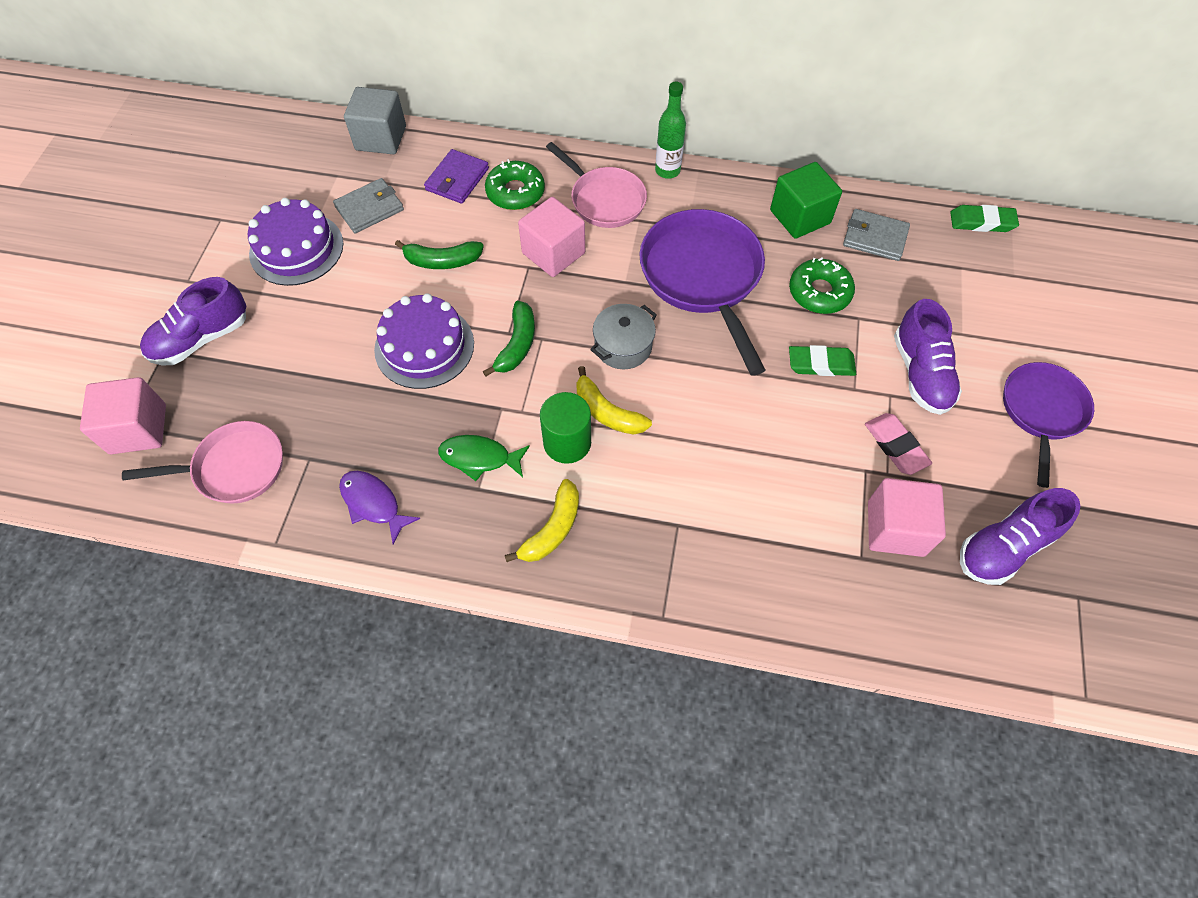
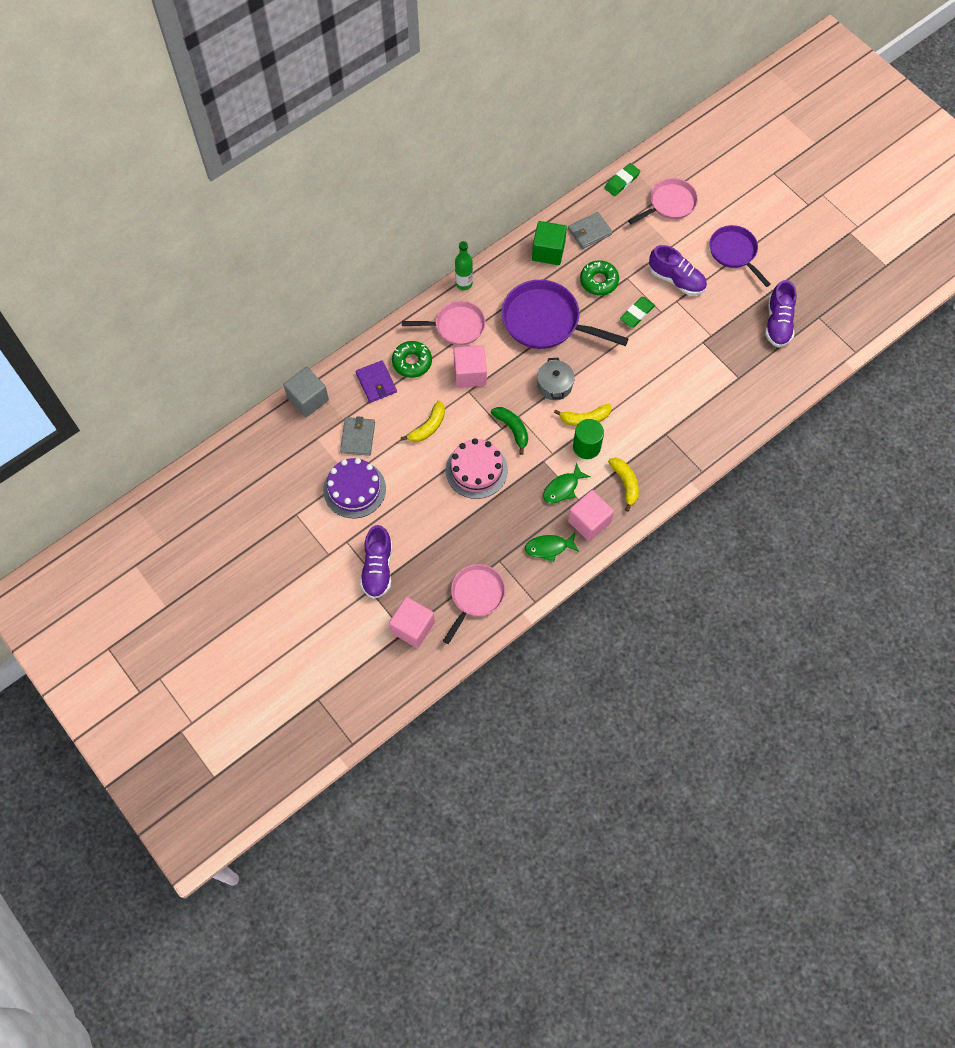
camera: 50 degrees left, 5 degrees up
(373, 503) = (549, 548): purple fish -> green fish
(424, 346) = (476, 470): purple cake -> pink cake
(442, 261) = (428, 427): green banana -> yellow banana
(895, 446) = (701, 321): pink eraser -> none
(895, 528) = (737, 354): pink cube -> pink cube (589, 522)
(1016, 290) = (669, 204): none -> pink pan

